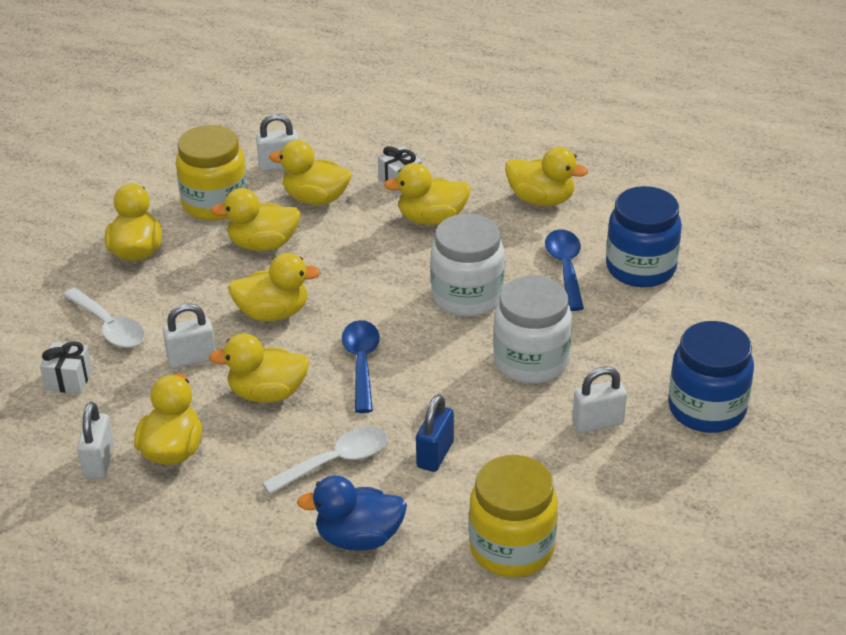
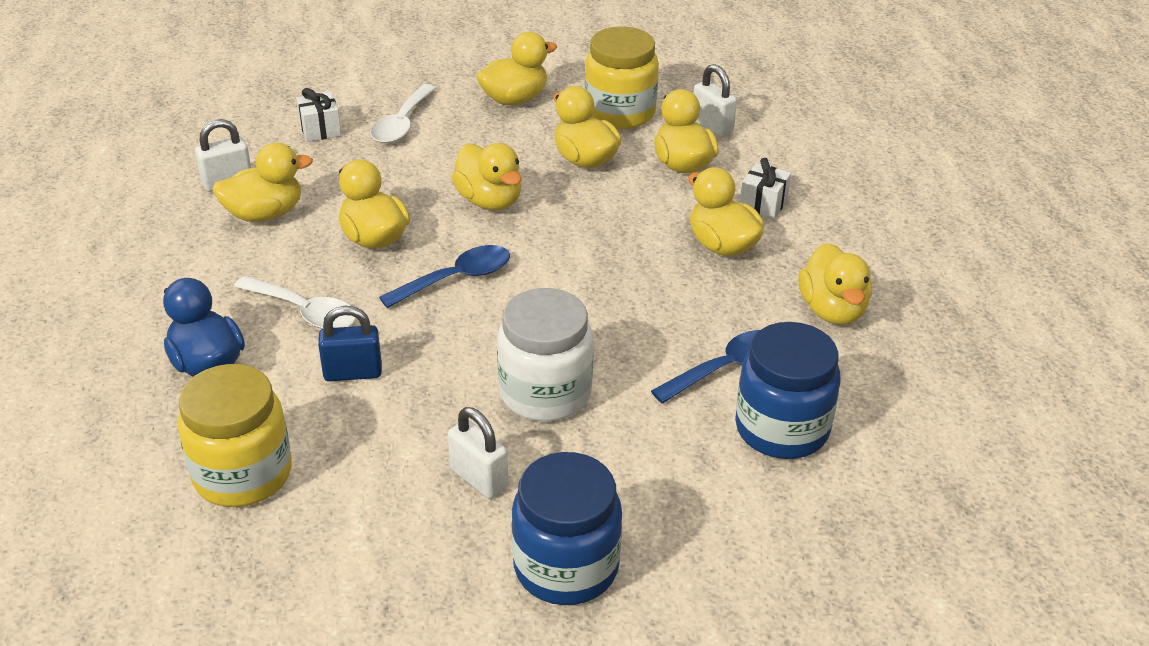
camera: 60 degrees right, 0 degrees up
(192, 359) = (391, 180): white padlock -> none
(467, 296) = (615, 312): white jar -> none

